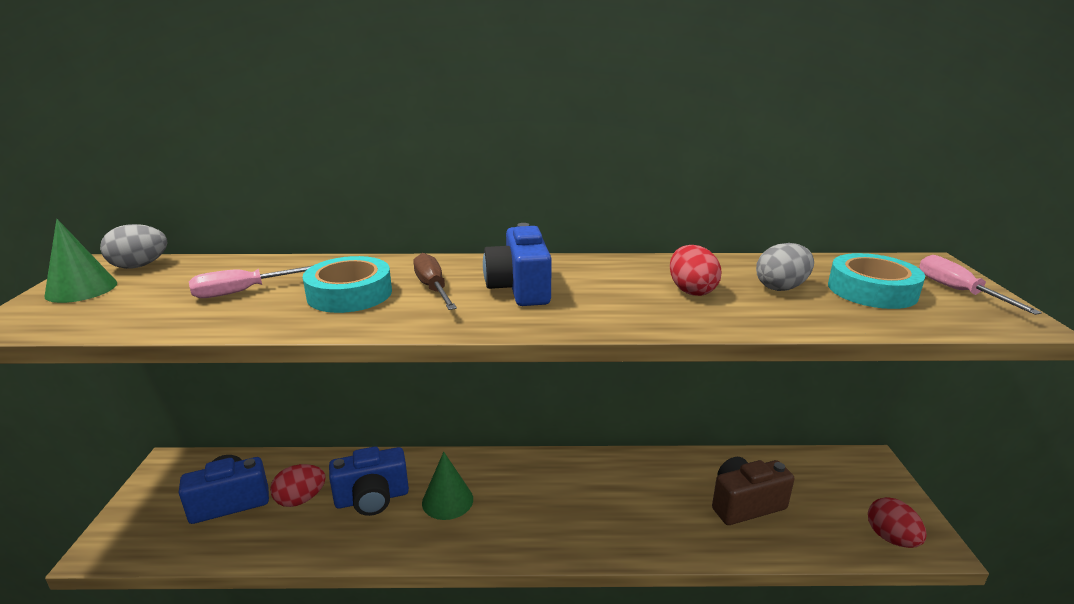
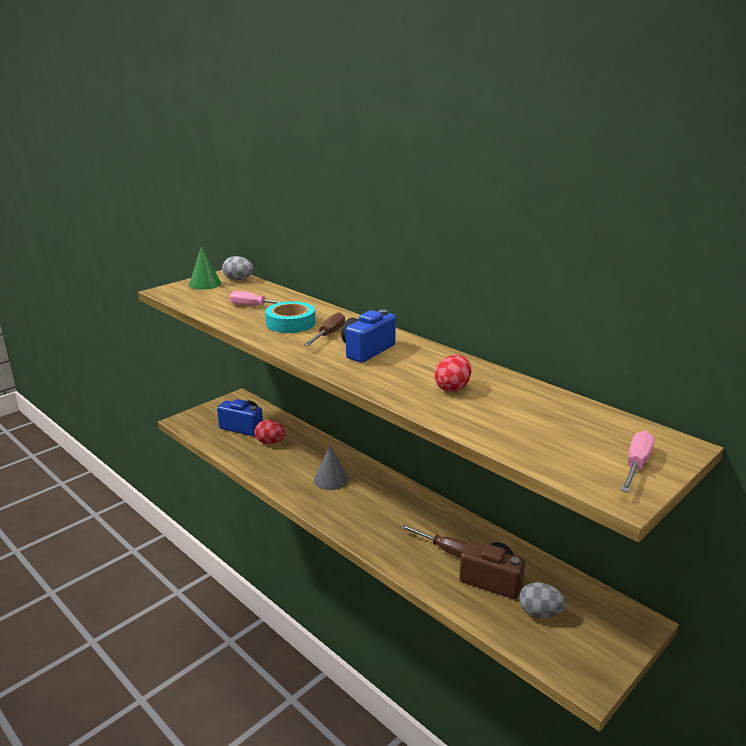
camera: 45 degrees right, 0 degrees up
(372, 498) = (299, 459): blue camera -> none
(447, 500) = (331, 480): green cone -> grey cone
(667, 501) = (445, 549): none -> brown screwdriver
(781, 287) = (512, 409): grey egg -> grey egg (540, 613)
(872, 290) = (570, 436): turquoise tape -> none
(891, 538) = (561, 658): red egg -> none

